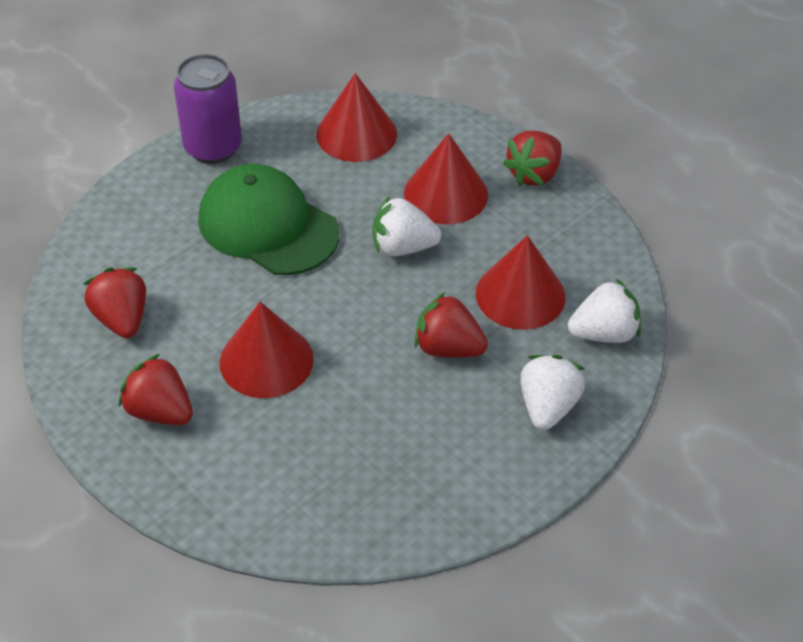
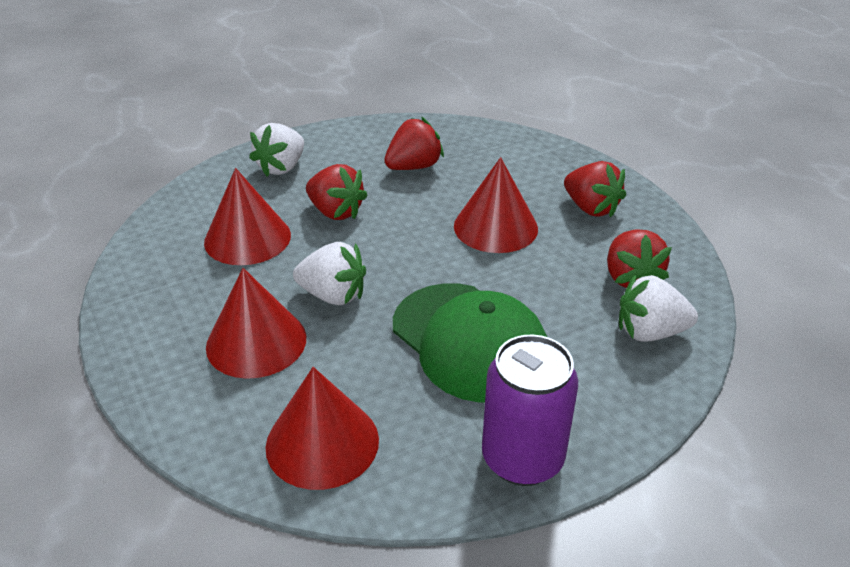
camera: 165 degrees left, 10 degrees down
(534, 174) = (143, 346): red strawberry -> red strawberry (413, 167)
(604, 333) = (200, 202): white strawberry -> white strawberry (650, 332)

